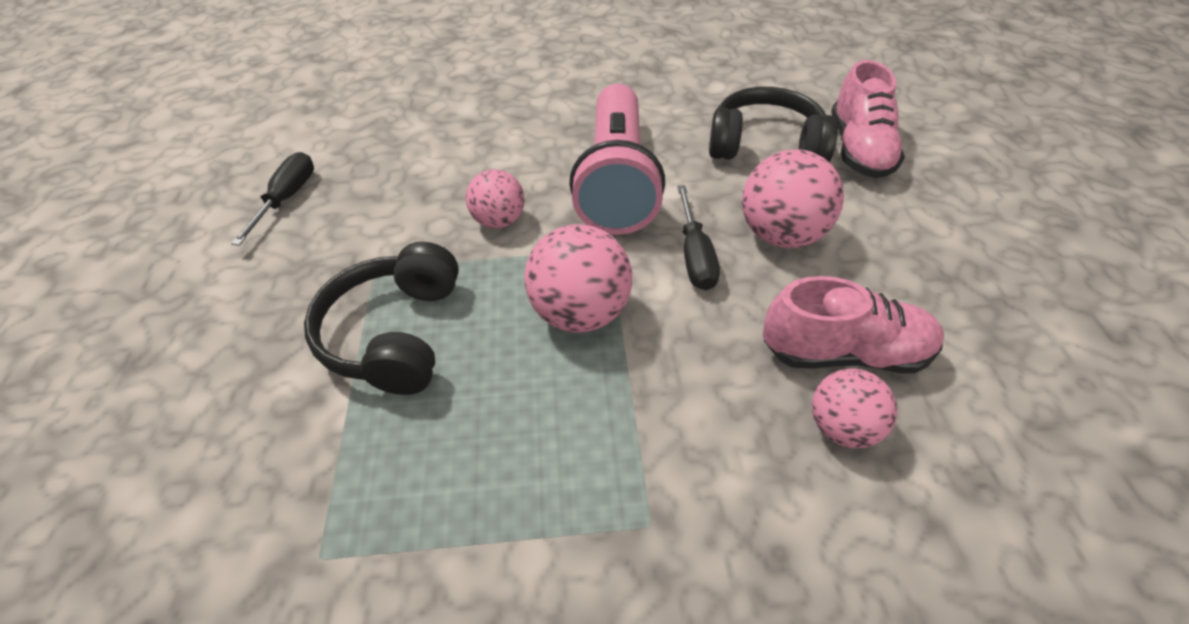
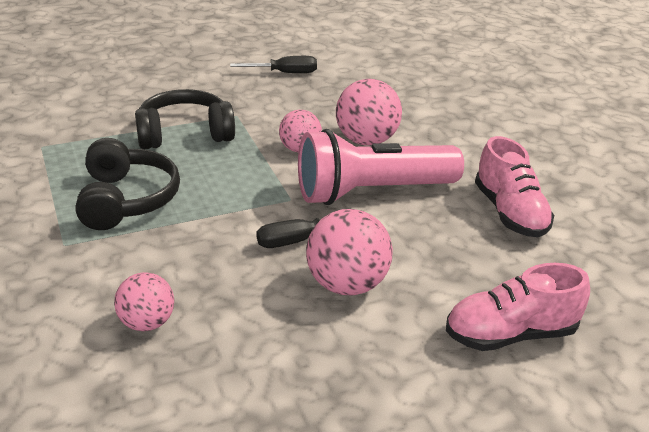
camera: 70 degrees right, 15 degrees down
(580, 312) = (222, 196): pink ball -> pink ball (366, 141)
(765, 146) = (474, 269): black headphones -> black headphones (126, 200)
(844, 352) = (219, 324): pink shoe -> pink shoe (510, 213)

